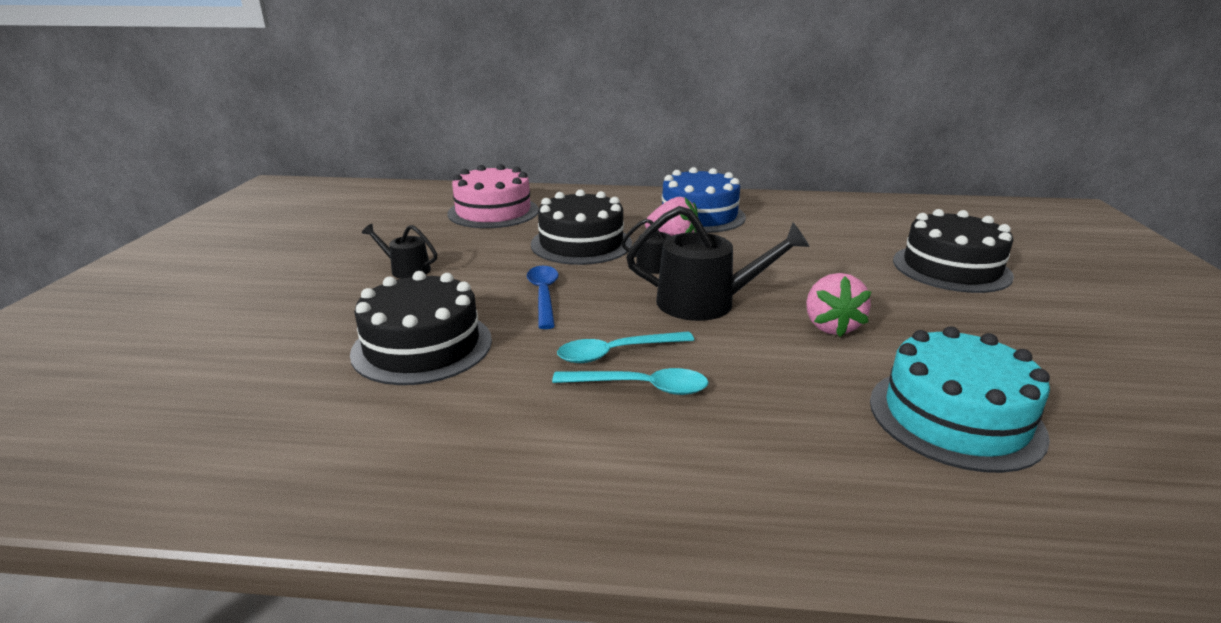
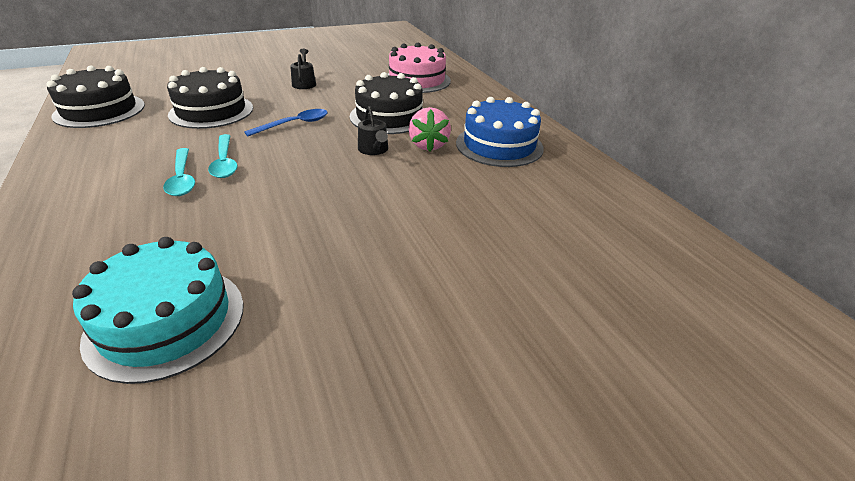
camera: 60 degrees right, 10 degrees up
(616, 353) = (224, 162): turquoise spoon -> turquoise spoon turned 150 degrees counterclockwise
(705, 302) = (320, 178): black watering can -> none
(831, 326) = (309, 239): pink strawberry -> none
(951, 268) = (516, 305): black cake -> black cake (100, 110)

